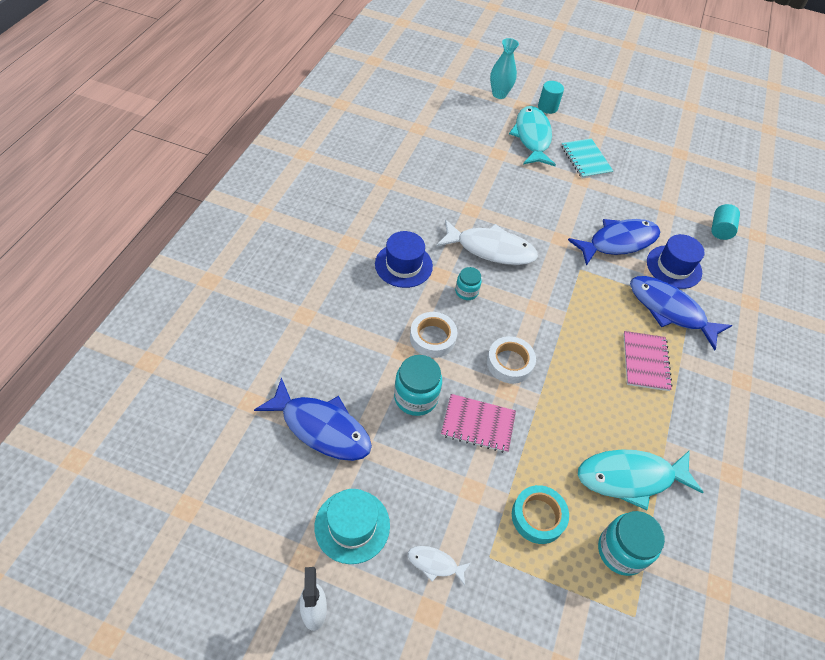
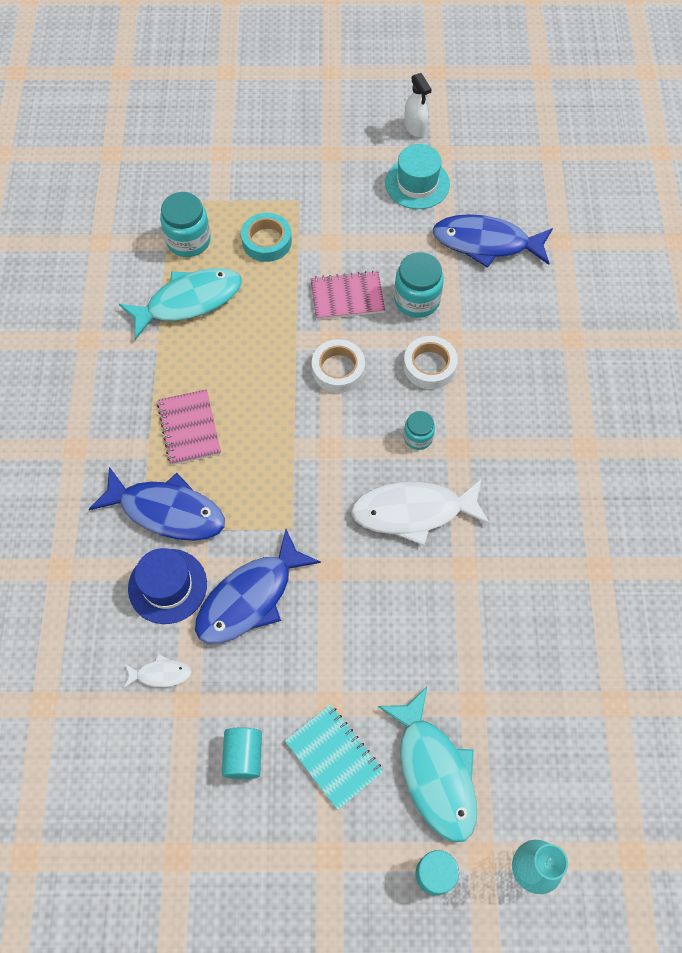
camera: 165 degrees right, 10 degrees up
(403, 265) = (506, 443): blue hat -> none
(435, 564) = (340, 182): white fish -> white fish (161, 674)
(720, 230) = (102, 690): turquoise cylinder -> turquoise cylinder (243, 756)

